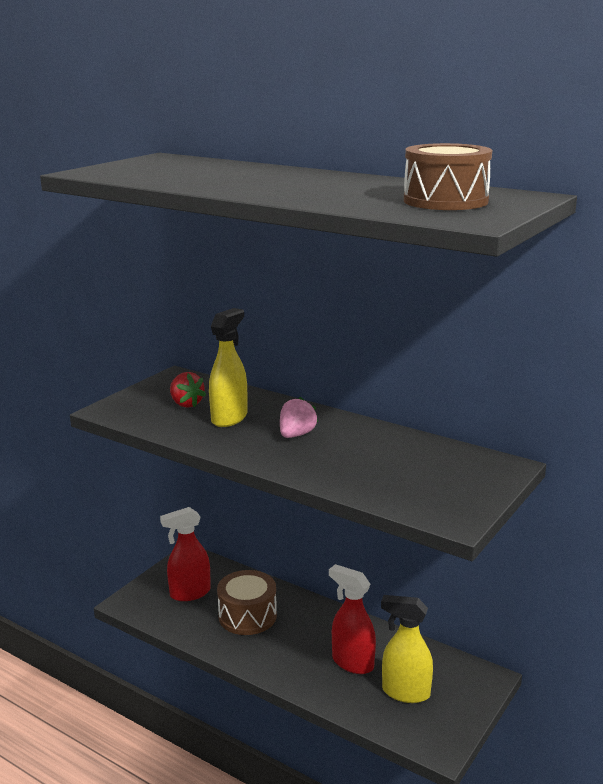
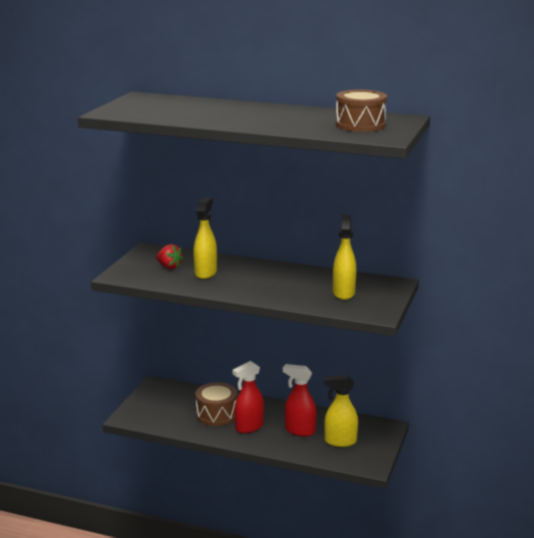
camera: 15 degrees left, 0 degrees up
(189, 593) = (168, 406): red spray bottle -> red spray bottle (249, 427)
(296, 435) = (257, 278): pink strawberry -> none
(414, 473) = (343, 293): none -> yellow spray bottle

